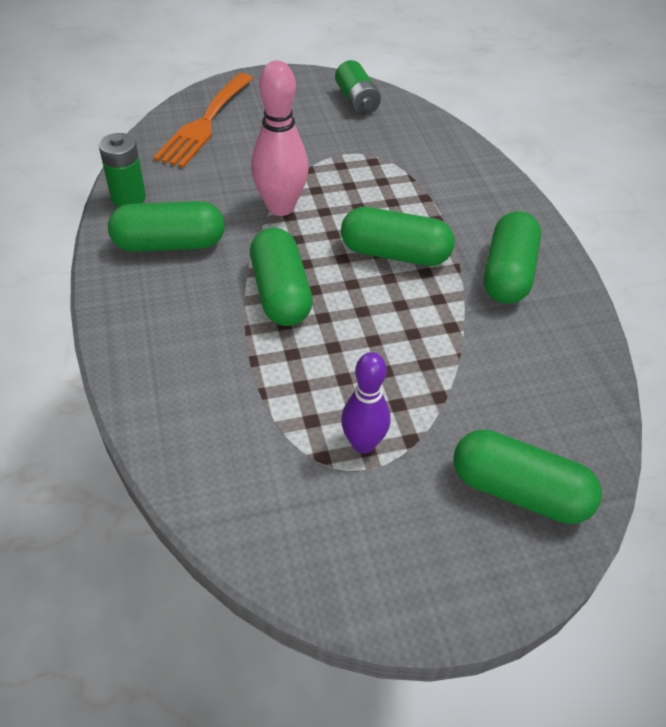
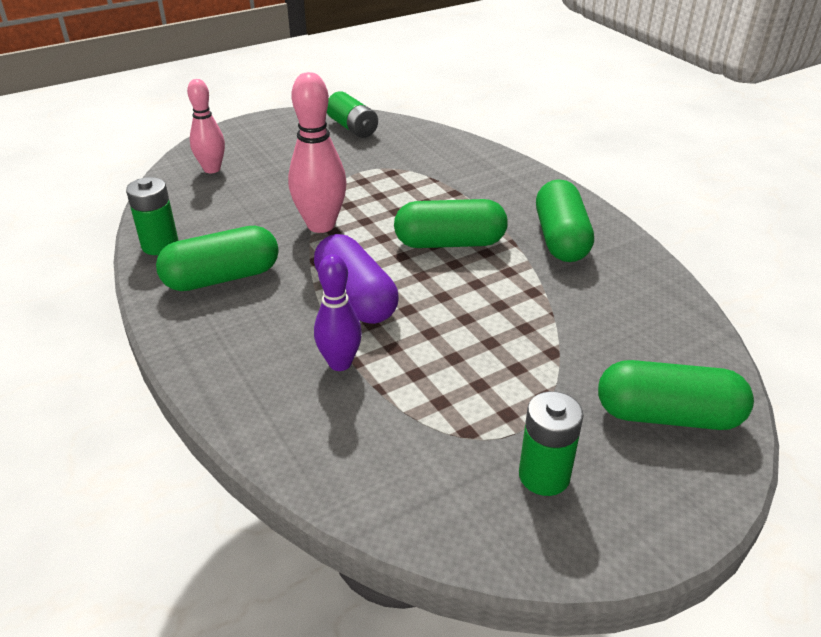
camera: 15 degrees left, 10 degrees down
(205, 123) = (212, 169): orange fork -> pink bowling pin
(280, 293) = (356, 297): green capsule -> purple capsule
(363, 444) = (501, 410): purple bowling pin -> purple bowling pin (340, 363)
(372, 519) = (544, 476): none -> green battery

